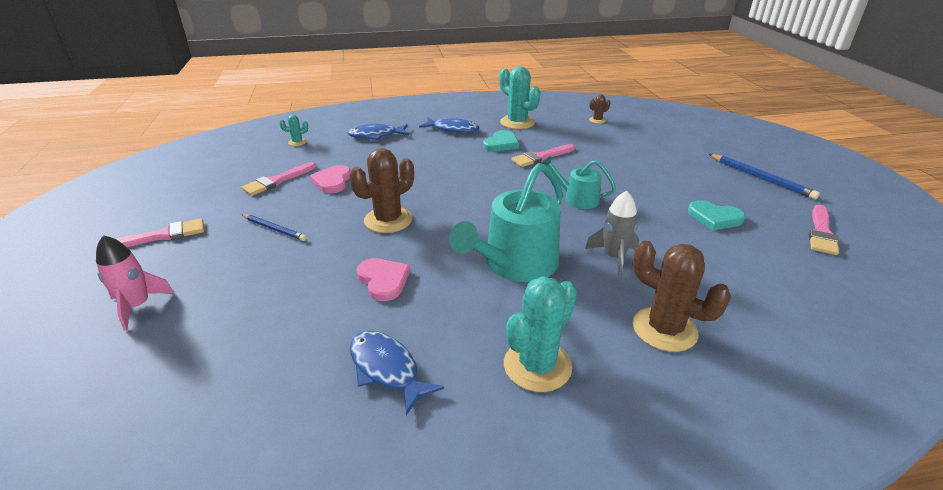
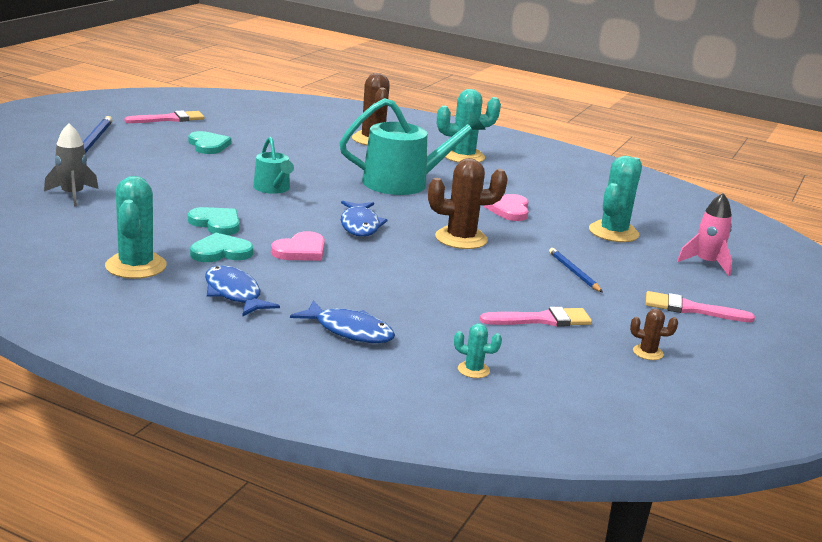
camera: 145 degrees left, 10 degrees down
(255, 304) = (613, 232): none -> turquoise cactus
(332, 181) = (477, 293): pink heart -> pink heart (301, 250)
(386, 369) = (547, 182): blue fish -> blue fish (360, 225)
(541, 157) = (216, 223): pink brush -> turquoise heart
(597, 120) = (42, 226): brown cactus -> brown cactus (648, 352)
(613, 257) = (331, 161): grey rocket -> grey rocket (72, 195)

